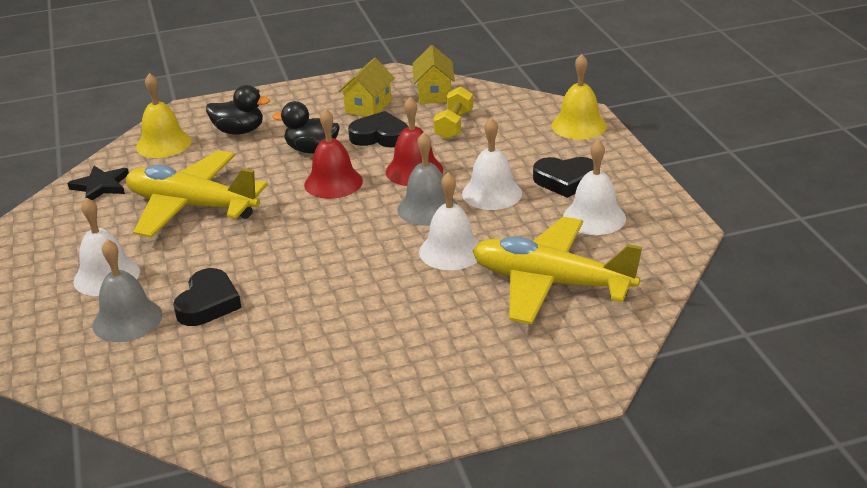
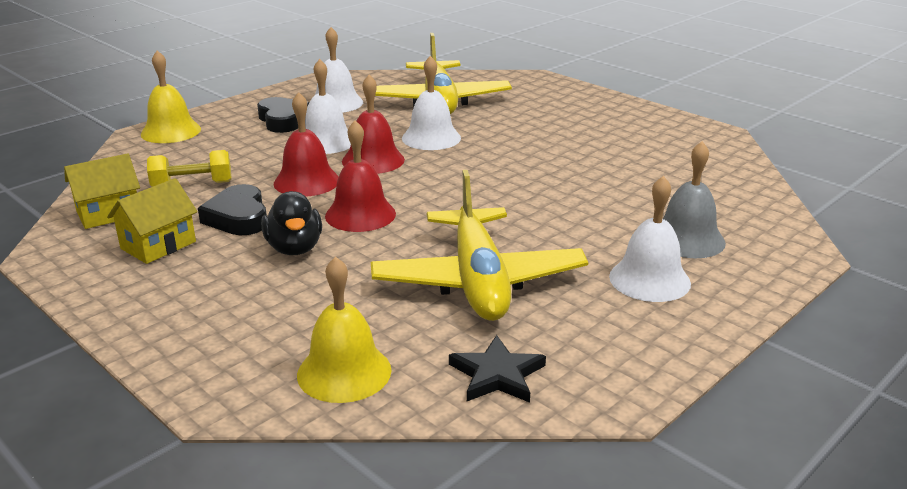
camera: 120 degrees left, 5 degrees down
(208, 303) = (616, 210): black heart -> none
(239, 131) = (271, 318): black duck -> none
(368, 106) = (158, 245): yellow house -> yellow house turned 45 degrees counterclockwise
(427, 208) = (373, 160): grey bell -> red bell

